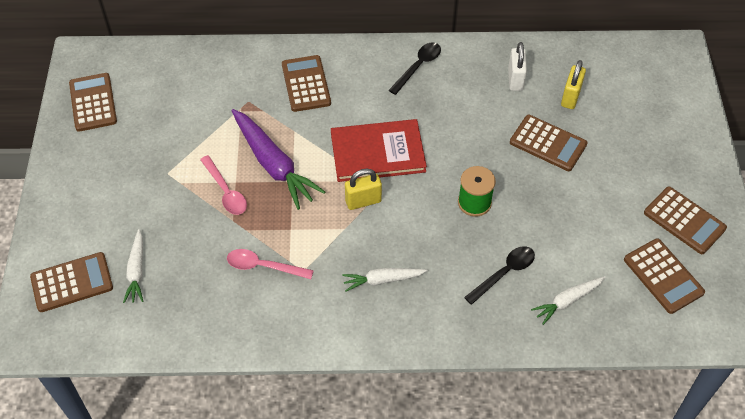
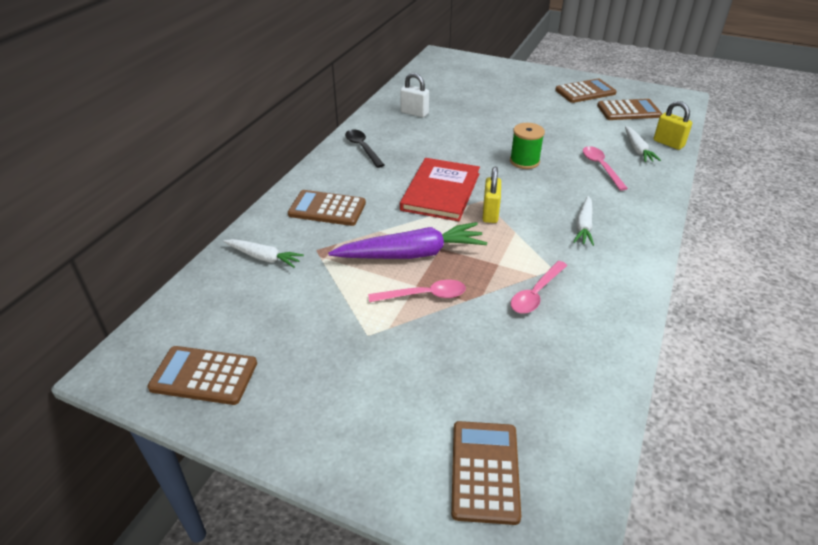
camera: 65 degrees left, 15 degrees down
(136, 271) = (496, 398): white carrot -> white carrot (264, 257)
(504, 273) = (601, 167): black spoon -> pink spoon
(548, 143) = (486, 117): brown calculator -> none
(570, 97) = (449, 98): yellow padlock -> yellow padlock (668, 143)

